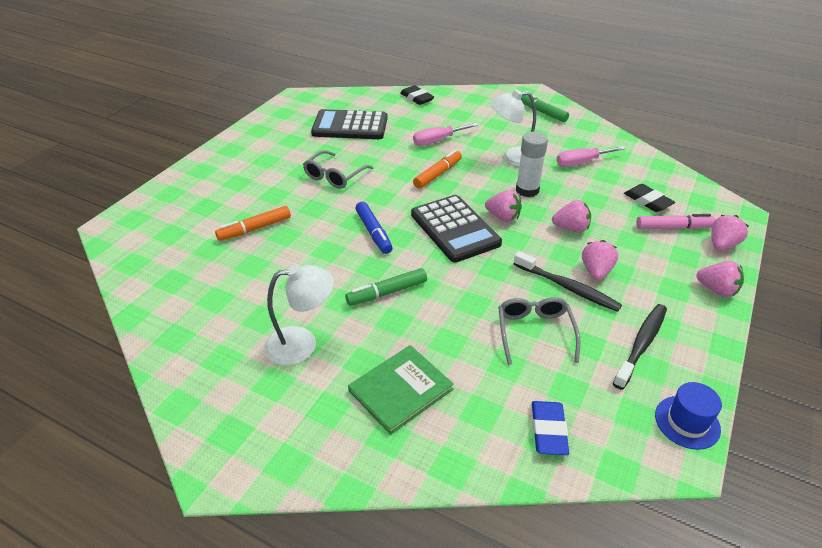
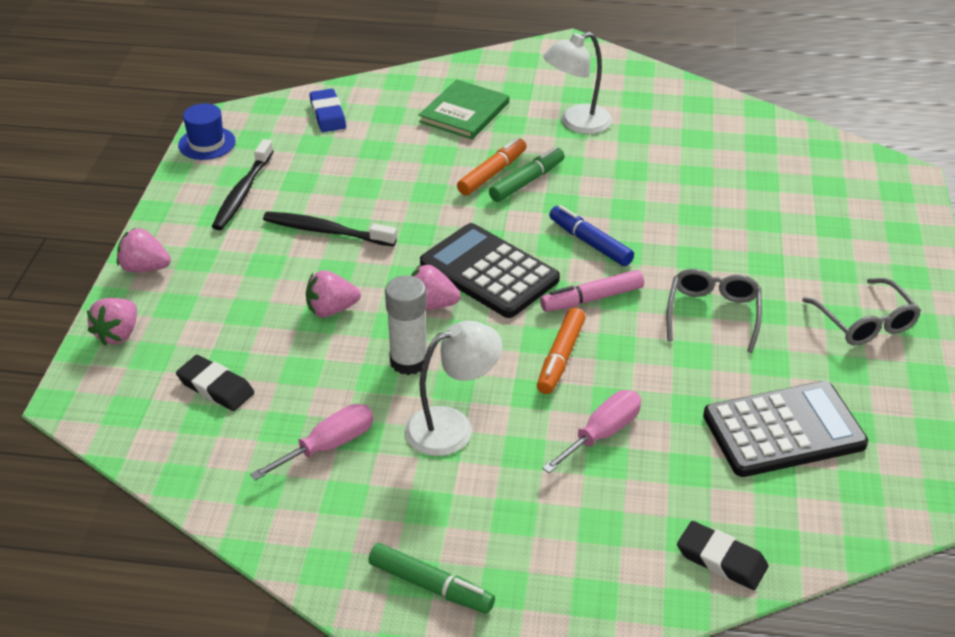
camera: 160 degrees right, 0 degrees up
(255, 229) = (738, 213): orange marker -> orange marker (492, 173)
(535, 332) = (355, 180): grey glasses -> grey glasses (865, 322)
(596, 271) = (293, 257): pink strawberry -> none
(673, 227) = (183, 346): pink marker -> pink marker (592, 299)

